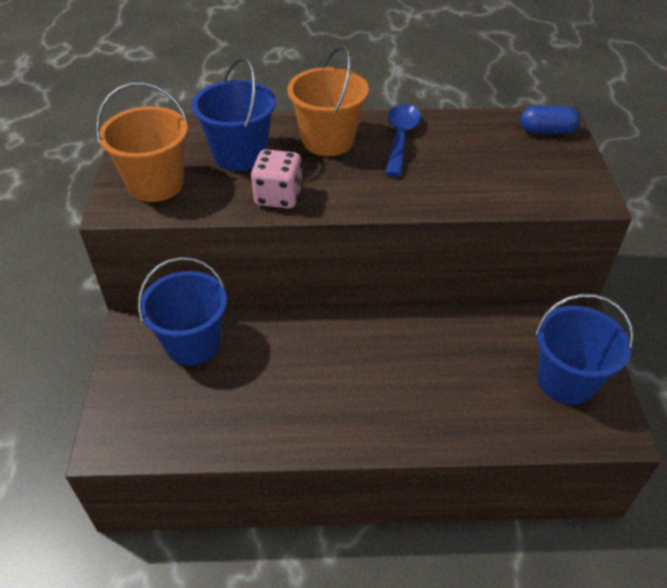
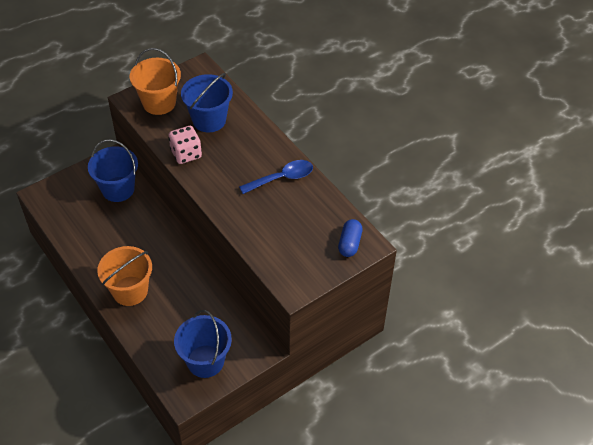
camera: 55 degrees right, 5 degrees up
(328, 140) = (252, 148): orange bucket -> orange bucket (130, 291)
(546, 131) = (349, 243): blue capsule -> blue capsule turned 45 degrees clockwise

